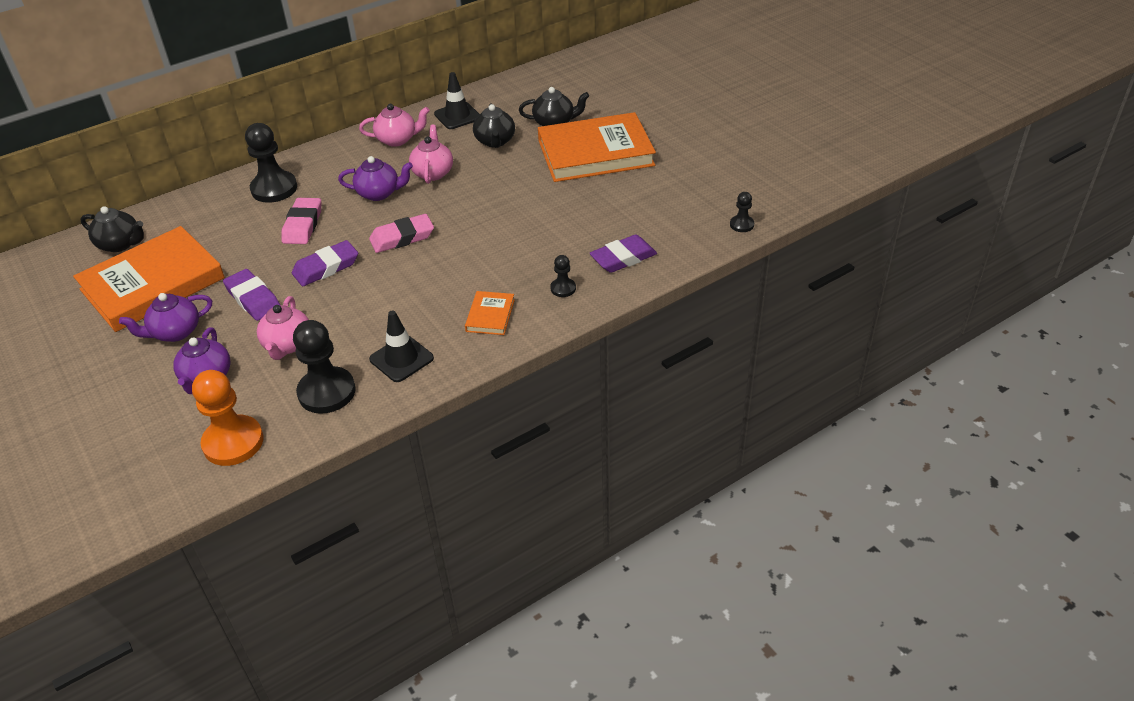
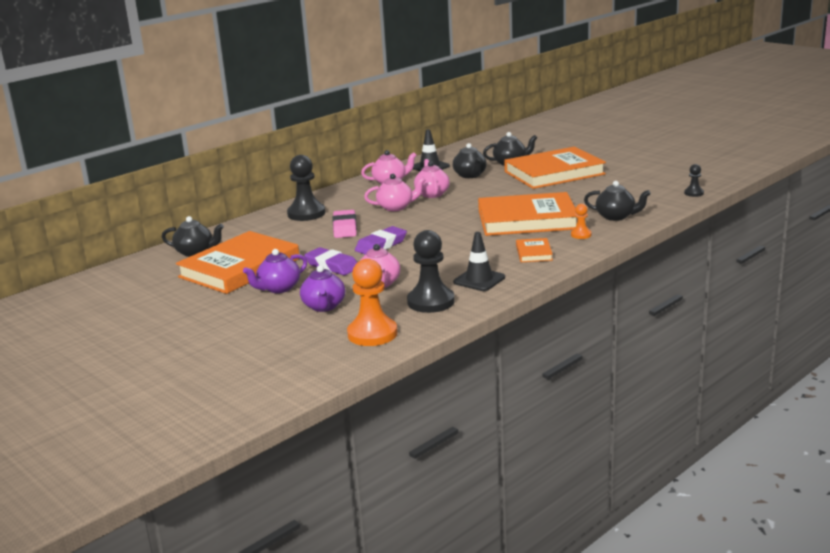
camera: 10 degrees left, 20 degrees down
(379, 193) = (396, 207): purple teapot -> pink teapot
(402, 238) = (432, 225): pink eraser -> none
(516, 246) = (527, 220): none -> orange book
(563, 288) = (581, 235): black pawn -> orange pawn
(623, 258) = (616, 217): purple eraser -> black teapot

